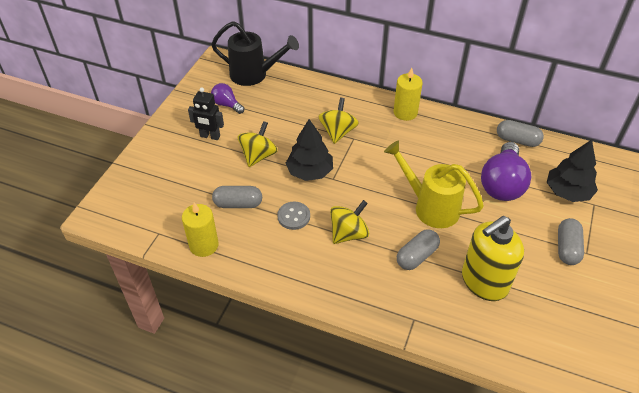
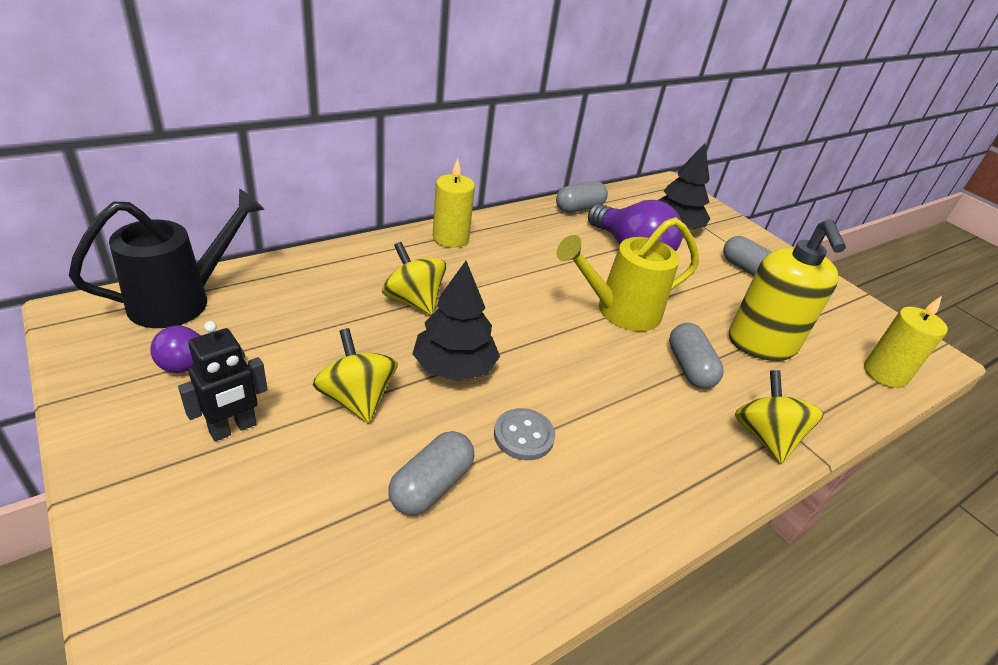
camera: 60 degrees left, 10 degrees down
(204, 245) = (480, 595): yellow candle -> yellow candle (884, 374)
(348, 233) = (605, 401): yellow spinning top -> yellow spinning top (765, 437)

